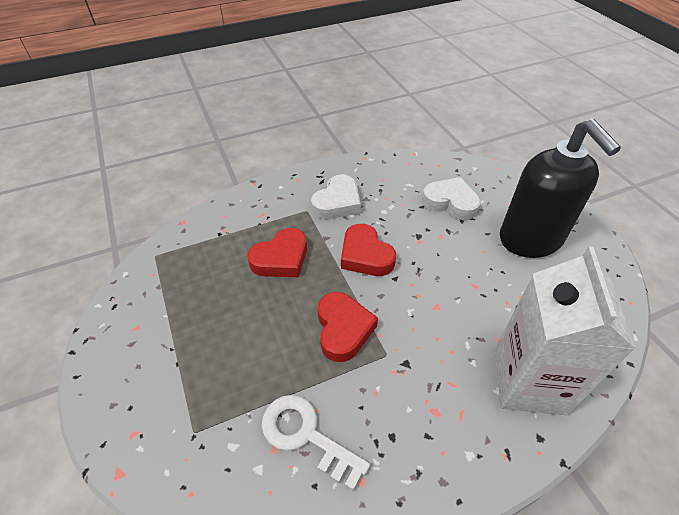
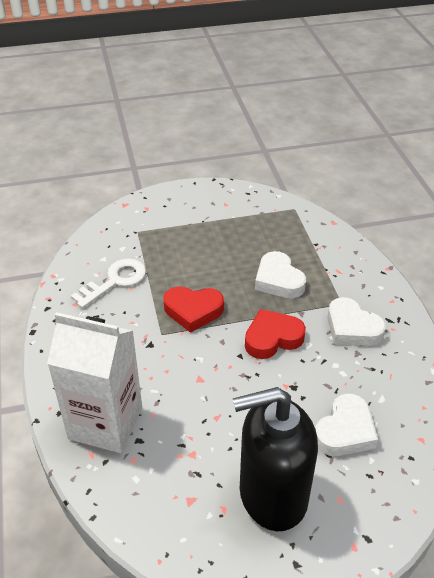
camera: 100 degrees right, 5 degrees down
(281, 258) = (278, 280): red heart -> white heart

